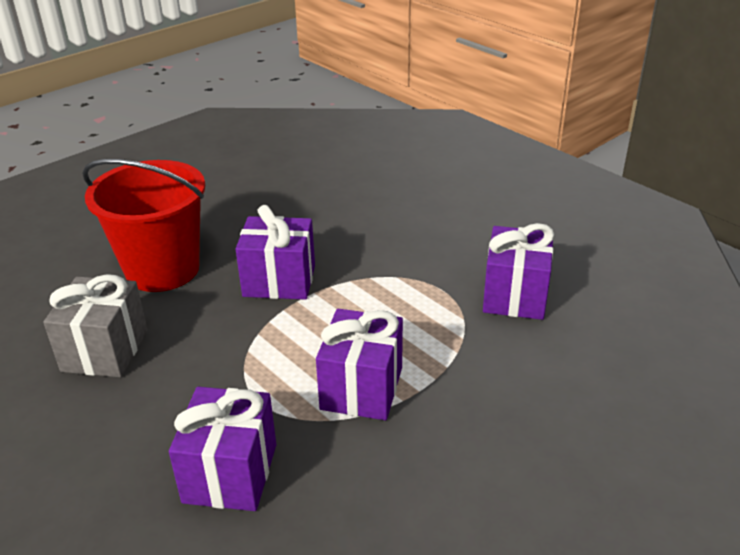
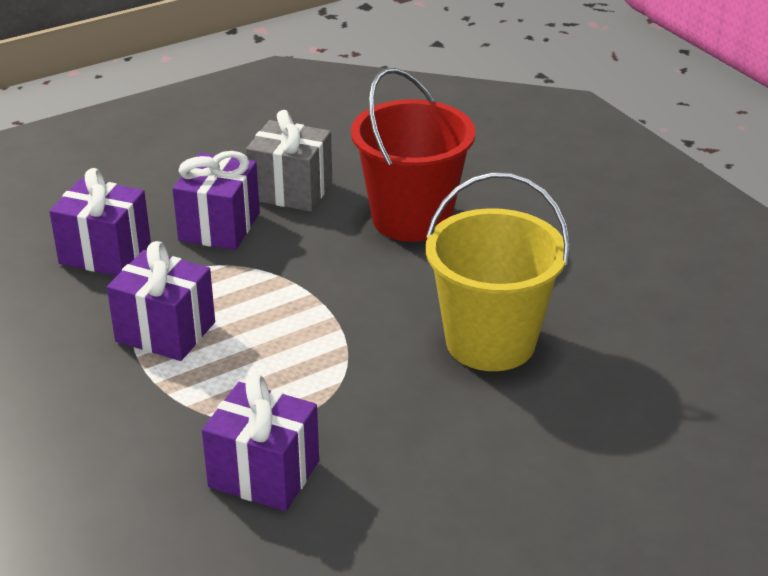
camera: 100 degrees right, 0 degrees up
(279, 281) = (363, 293): purple gift -> purple gift (219, 227)
(330, 217) = (490, 342): none -> yellow bucket

